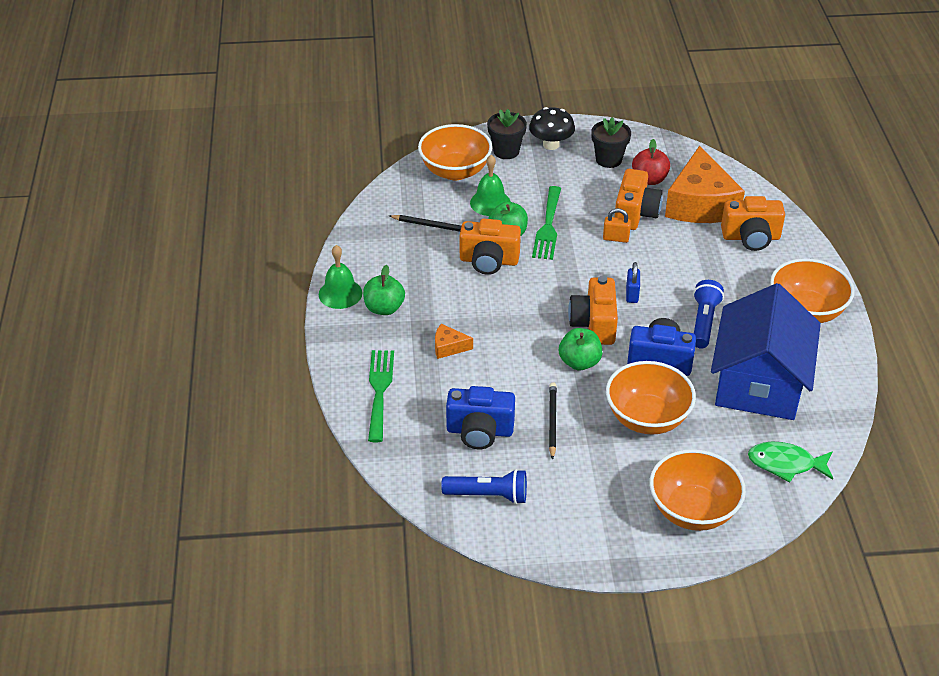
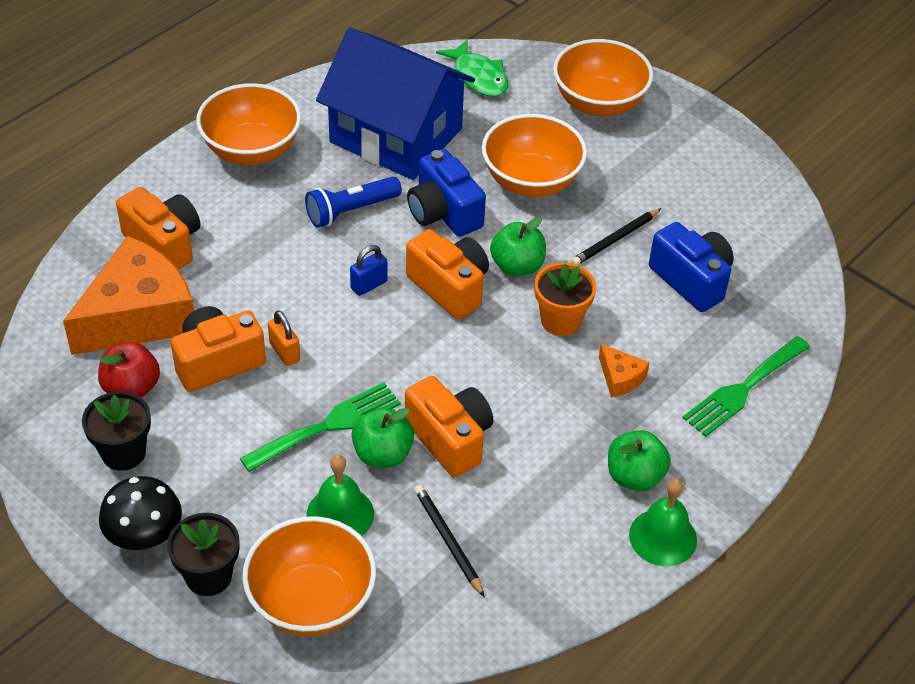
camera: 135 degrees left, 5 degrees up
(488, 495) = (749, 228): blue flashlight -> none
(516, 352) = (560, 321): none -> orange flower pot
(594, 324) = (449, 287): orange camera -> orange camera turned 90 degrees counterclockwise
(759, 383) = (396, 135): blue house -> blue house turned 60 degrees clockwise

